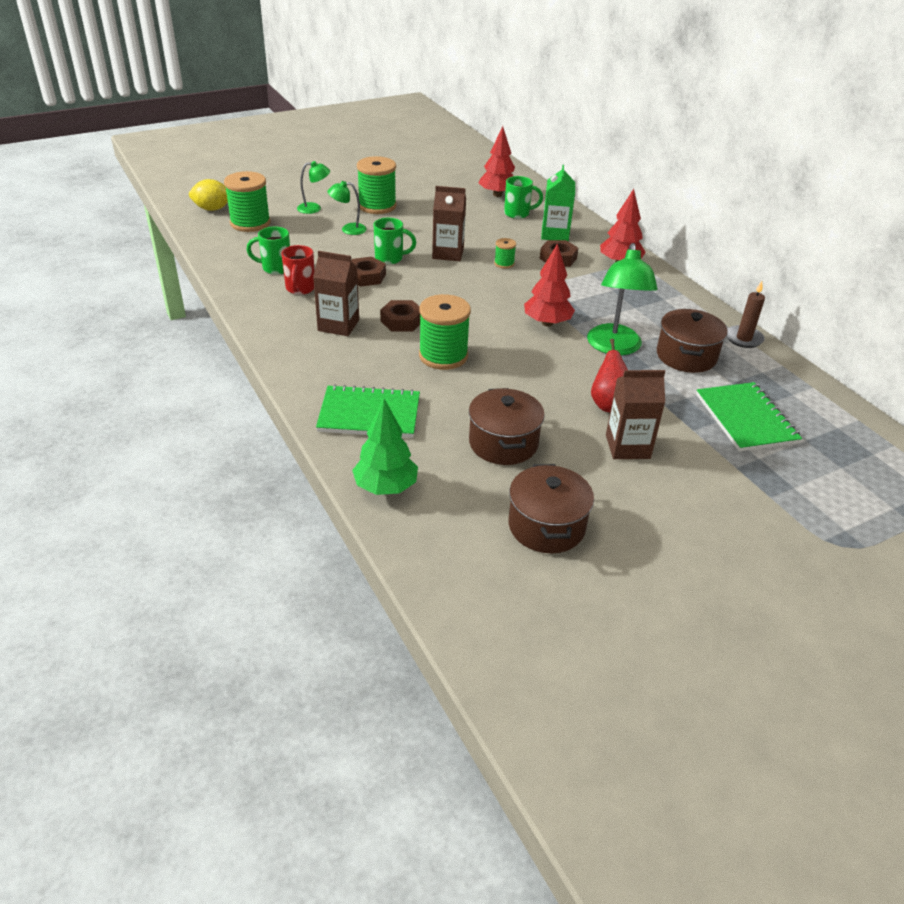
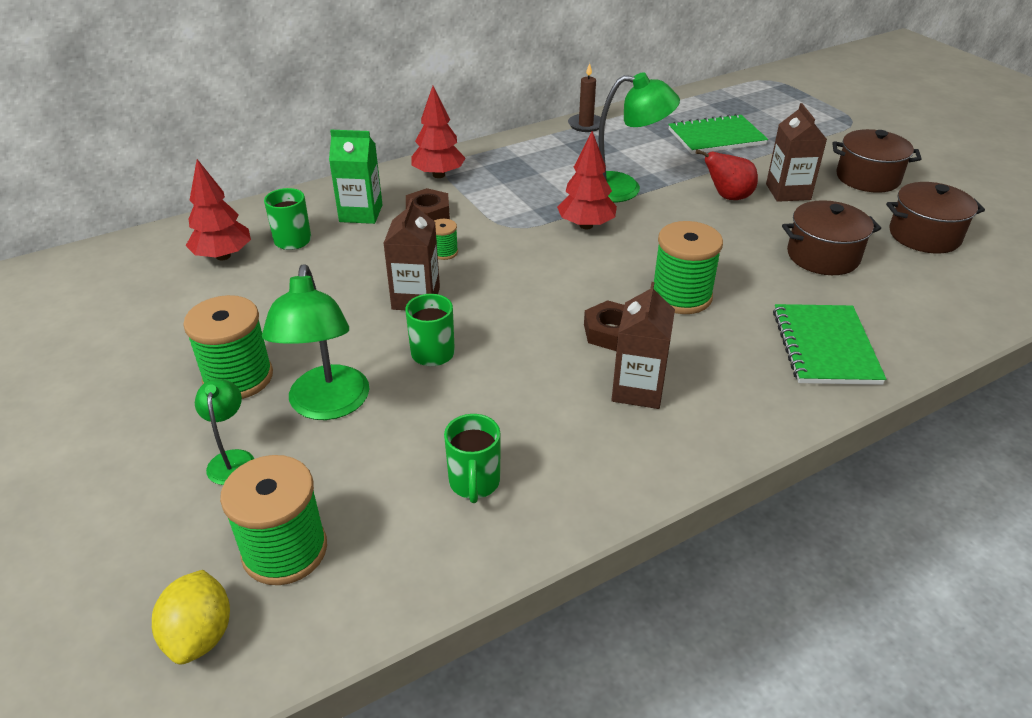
camera: 90 degrees left, 0 degrees up
(300, 289) = (541, 442): red mug -> none
(348, 229) = (327, 406): green lamp -> green lamp, size x1.85
(366, 276) = (492, 373): brown nut -> none
(385, 487) = (939, 327): green tree -> none
(686, 356) = (626, 154): brown pot -> brown pot (867, 178)

